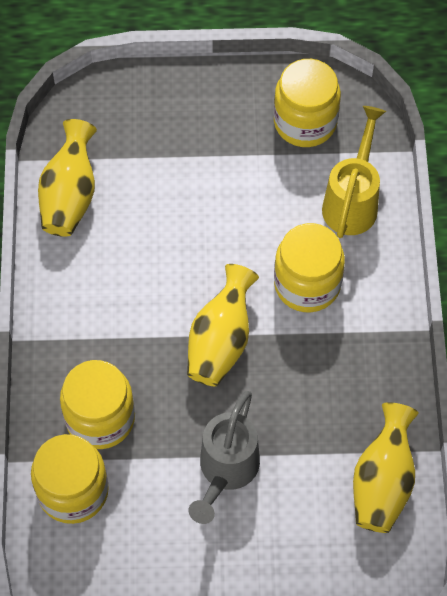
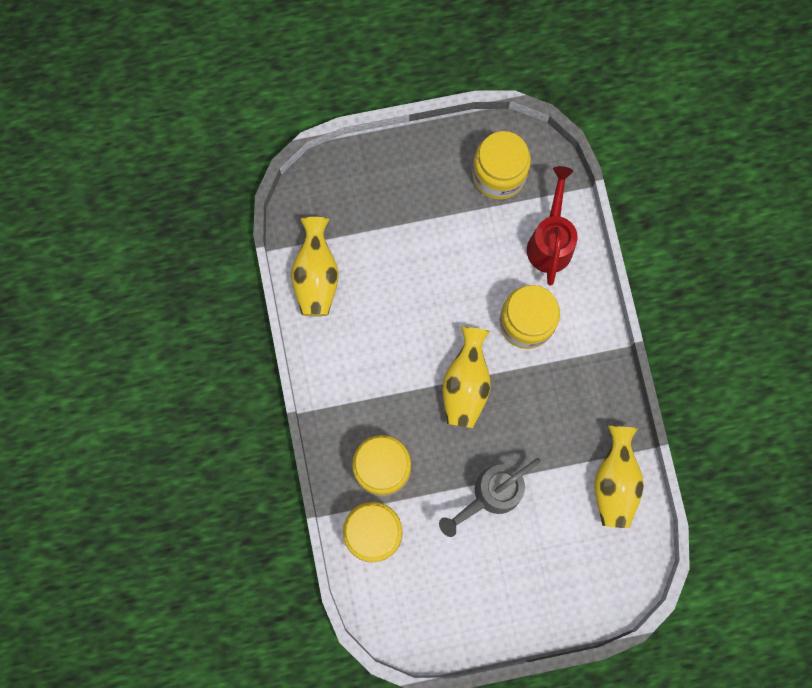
camera: 10 degrees left, 15 degrees up
(225, 471) = (490, 495): grey watering can -> grey watering can turned 45 degrees clockwise
(352, 201) = (550, 241): yellow watering can -> red watering can

